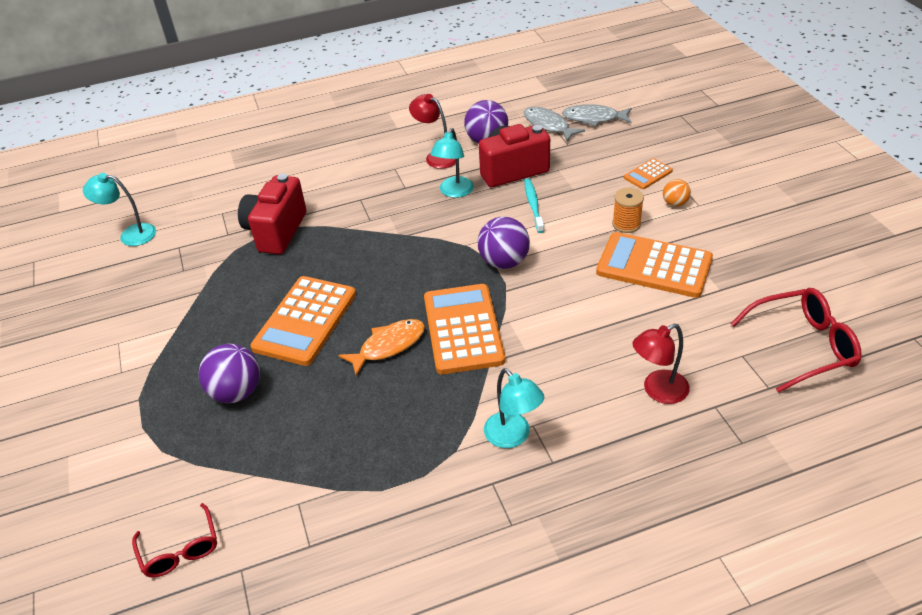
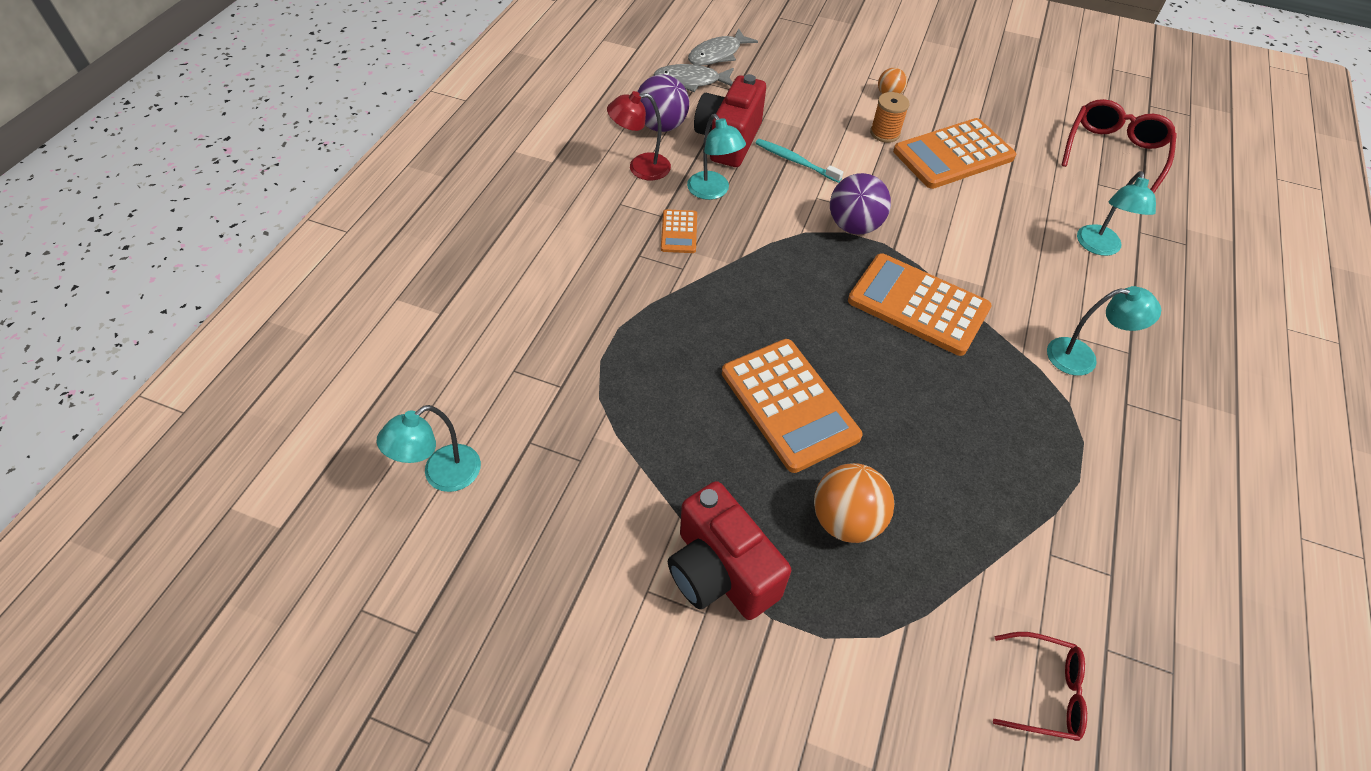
camera: 55 degrees left, 10 degrees up
(236, 392) = (846, 520): purple ball -> orange ball
(276, 231) = (610, 345): red camera -> red camera (720, 572)
(388, 346) = (891, 366): orange fish -> none
(648, 174) = (834, 82): orange calculator -> orange calculator (679, 232)
(658, 391) = (1099, 247): red lamp -> turquoise lamp

